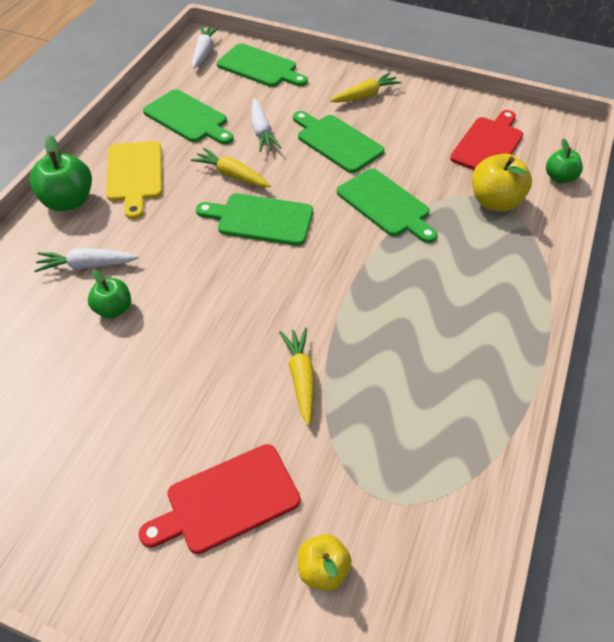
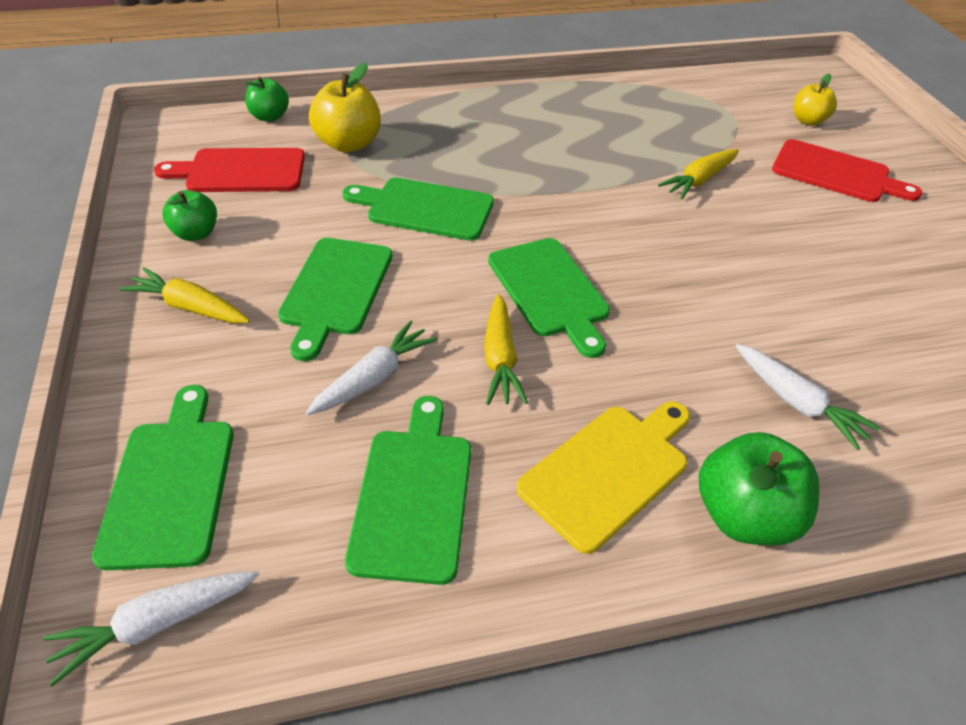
camera: 125 degrees left, 5 degrees down
(113, 309) = (807, 336): green apple -> green apple (196, 233)
(385, 205) = (425, 209): green cutting board -> green cutting board turned 90 degrees counterclockwise

